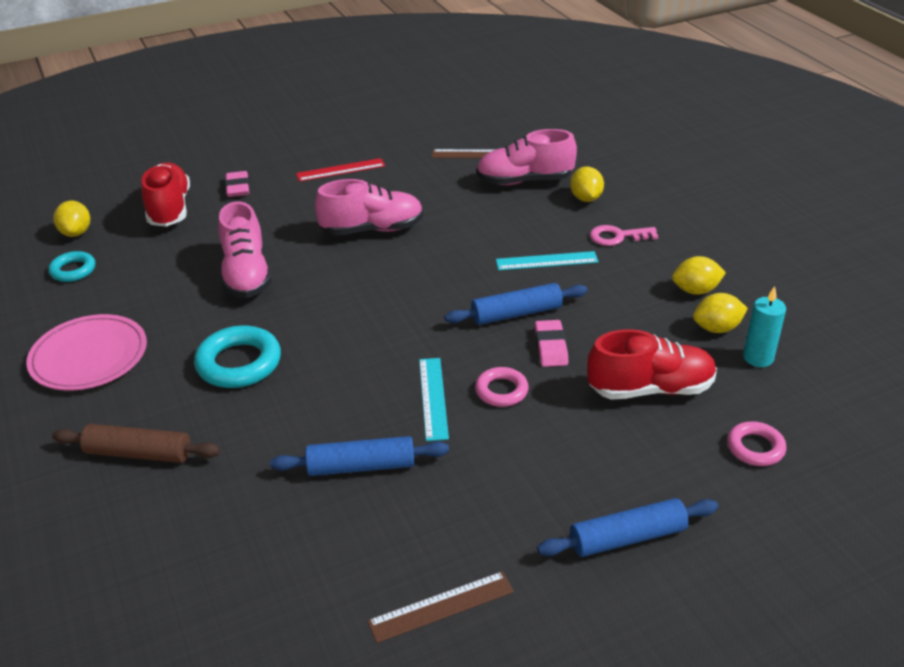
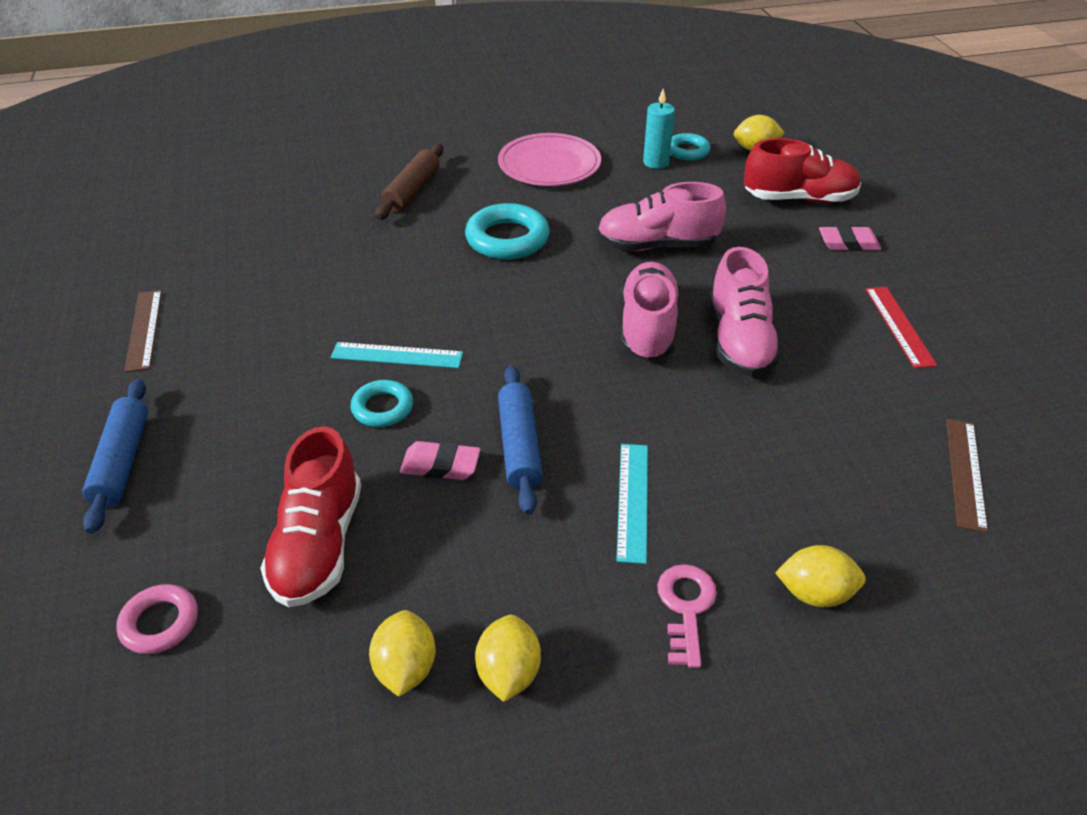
camera: 100 degrees right, 5 degrees up
(361, 466) = (328, 301): blue rolling pin -> none
(501, 391) = (382, 408): pink ring -> turquoise ring
(524, 181) = (875, 520): pink shoe -> pink shoe (647, 328)
(758, 358) = (317, 699): turquoise candle -> turquoise candle (656, 162)

